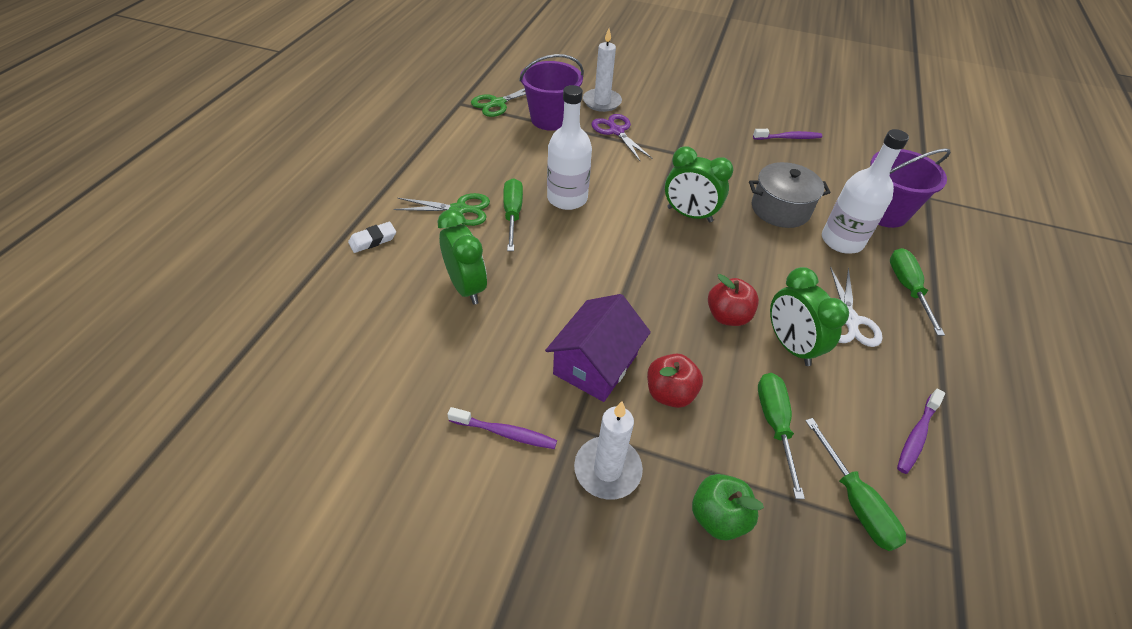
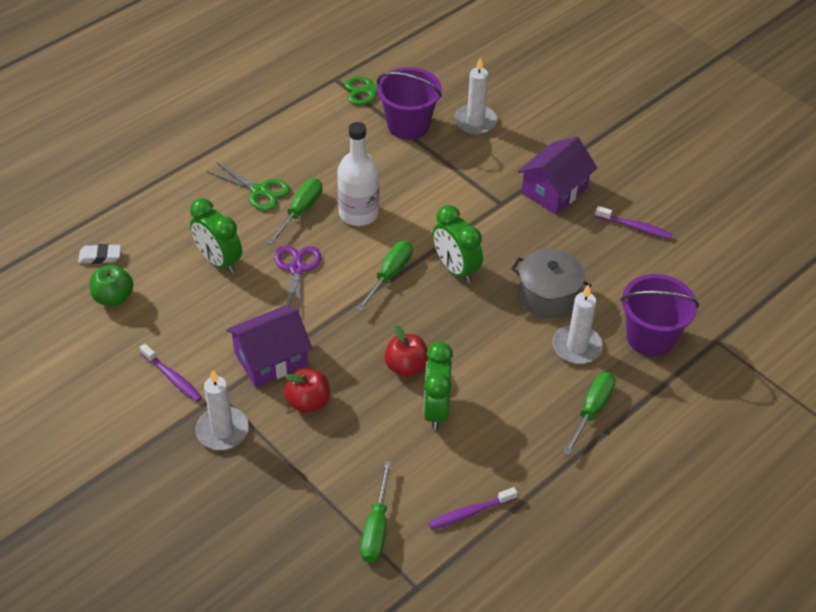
camera: 30 degrees right, 0 degrees up
(373, 240) = (174, 194): white eraser -> white eraser (100, 256)
(466, 287) = (219, 261): green clock -> green clock turned 135 degrees clockwise
(616, 131) = (462, 160): purple scissors -> purple scissors (297, 269)
(706, 131) = (554, 190): none -> purple house
(718, 517) = (272, 491): green apple -> green apple (113, 297)
(774, 425) = (367, 457): green screwdriver -> green screwdriver (389, 275)
(842, 241) = (577, 347): white bottle -> white candle
(849, 320) = (508, 413): white scissors -> none

